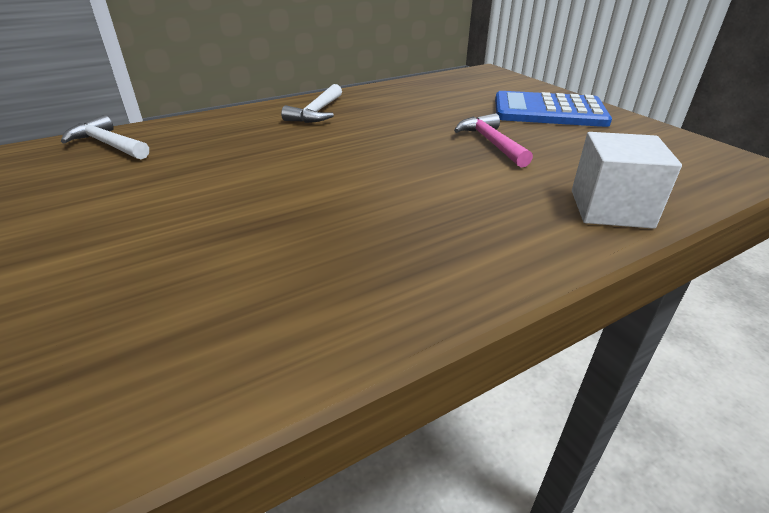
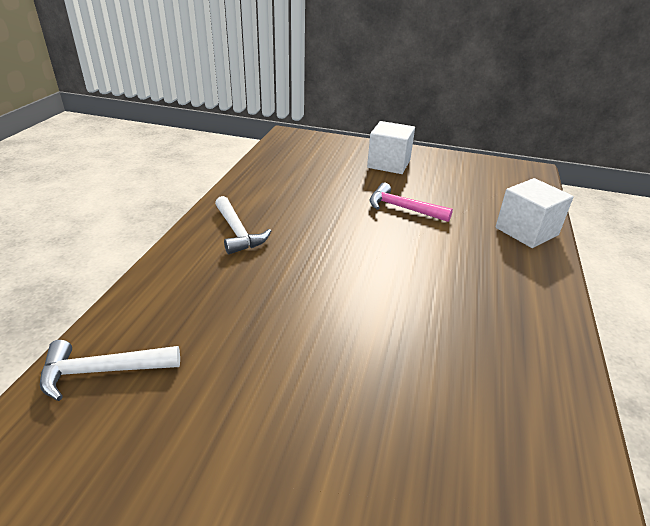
camera: 45 degrees left, 0 degrees up
(549, 111) = (388, 164): blue calculator -> white cube

